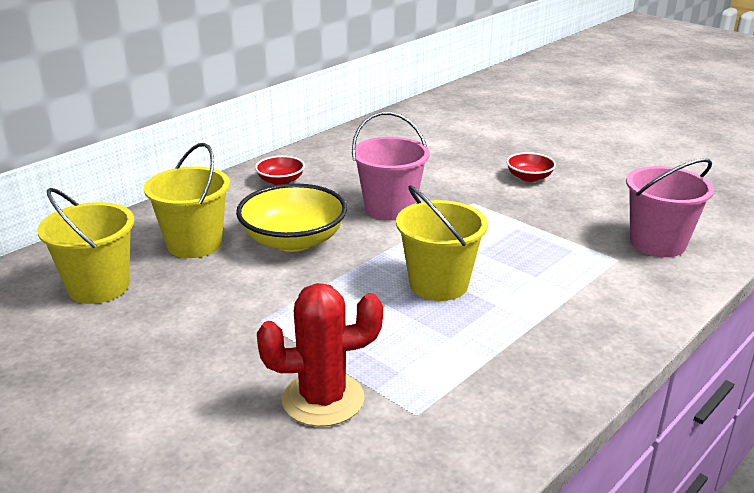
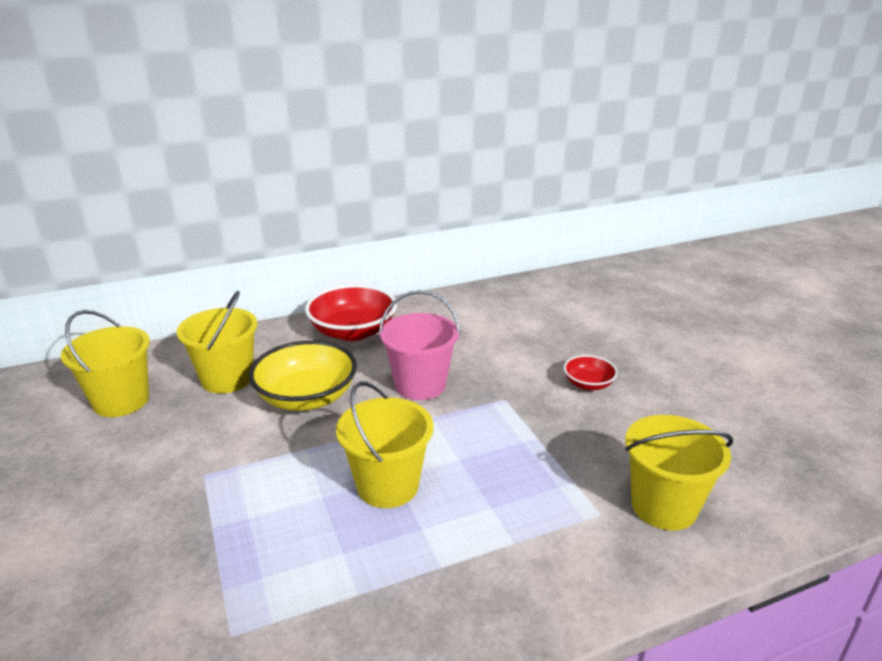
camera: 25 degrees right, 0 degrees up
(280, 181) = (353, 332): red bowl -> red bowl, size x1.92
(323, 399) = (171, 582): red cactus -> none
(657, 243) = (663, 506): pink bucket -> yellow bucket

